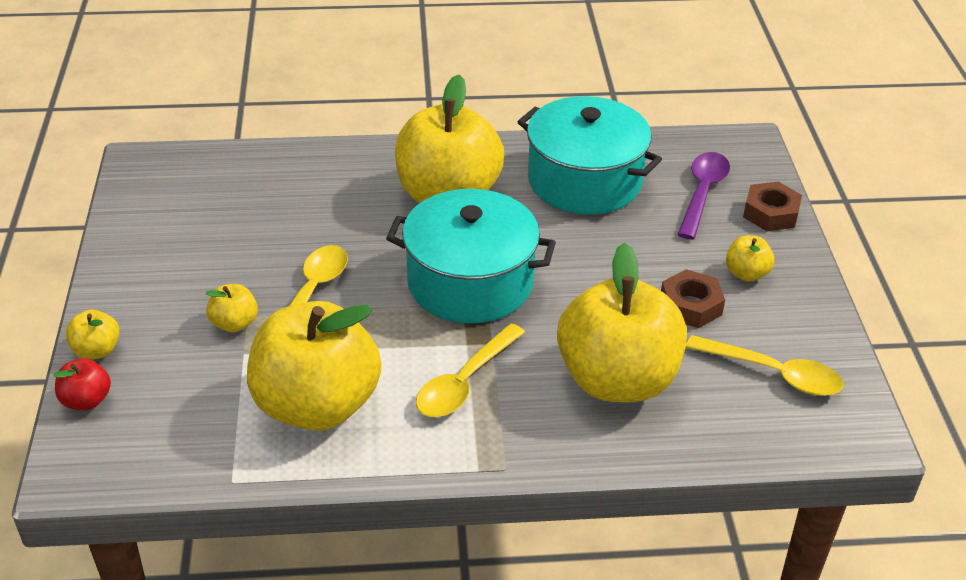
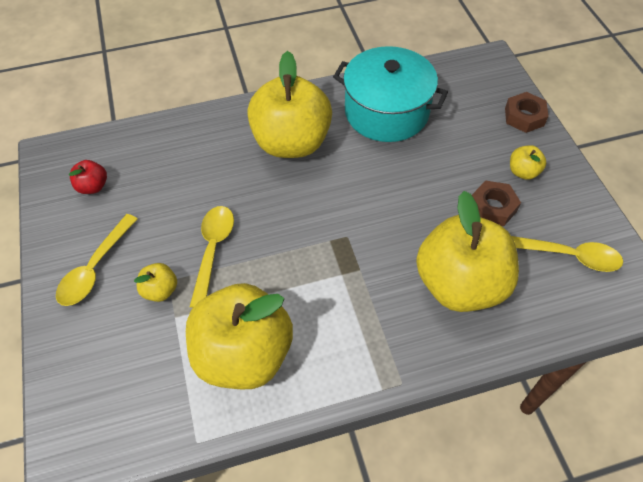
camera: 10 degrees left, 15 degrees up
(86, 400) = (60, 388): red apple -> red apple (93, 186)
(97, 350) = (57, 338): yellow apple -> none
(465, 382) = (350, 309): yellow spoon -> yellow spoon (95, 268)
(470, 282) = (329, 217): turquoise pot -> none
(702, 193) = (472, 108): purple spoon -> none

